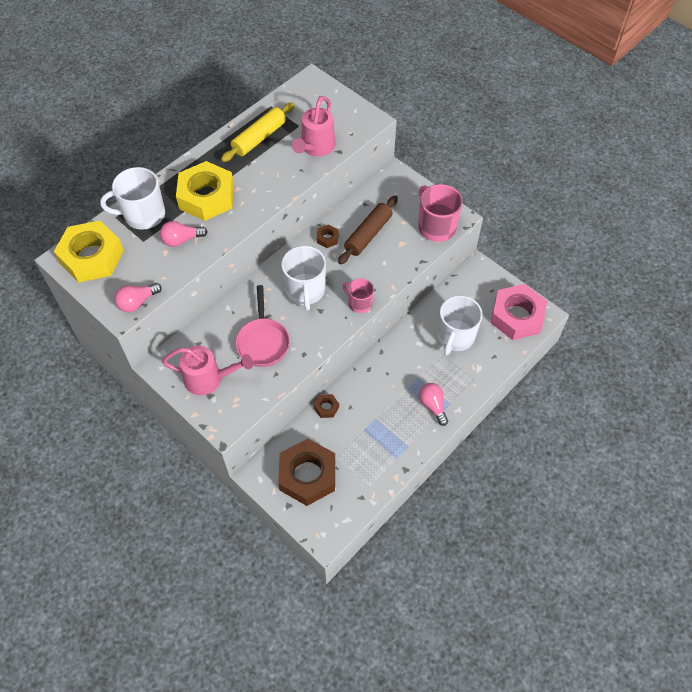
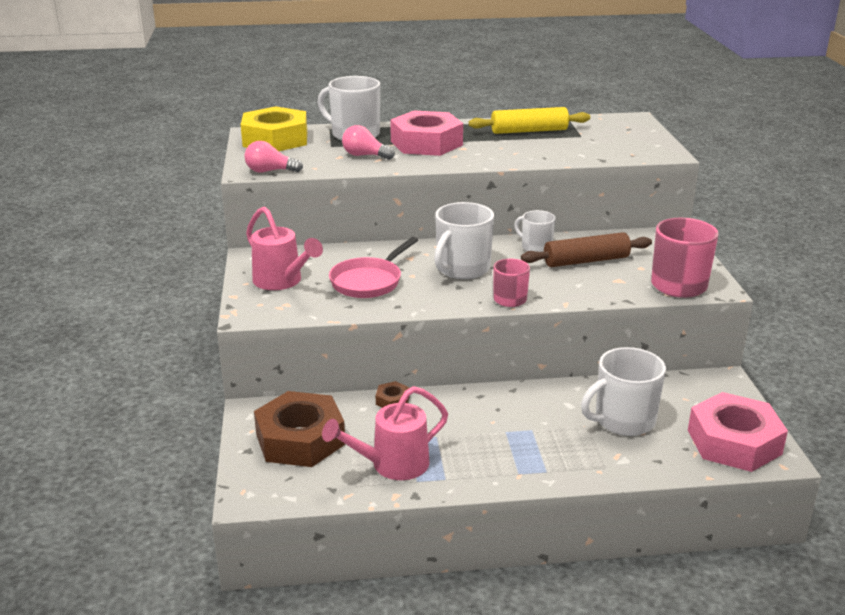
camera: 40 degrees right, 30 degrees down
(206, 197) = (426, 143): yellow nut -> pink nut
(316, 148) = (580, 151): pink watering can -> pink watering can (392, 465)
(327, 238) = (535, 247): brown nut -> white mug
(433, 405) = (520, 461): pink light bulb -> none

